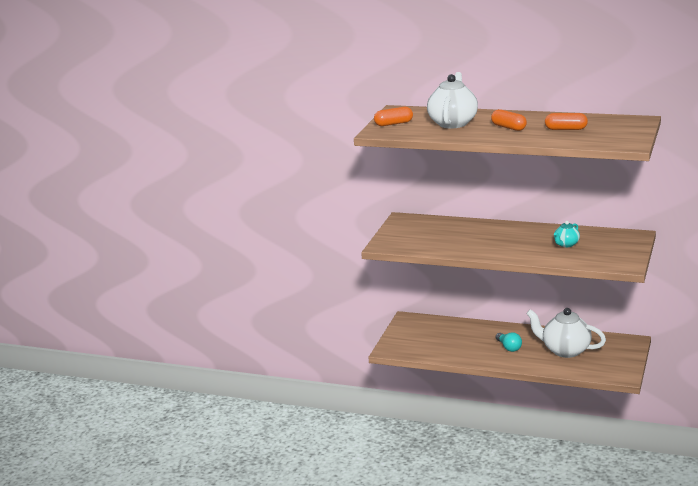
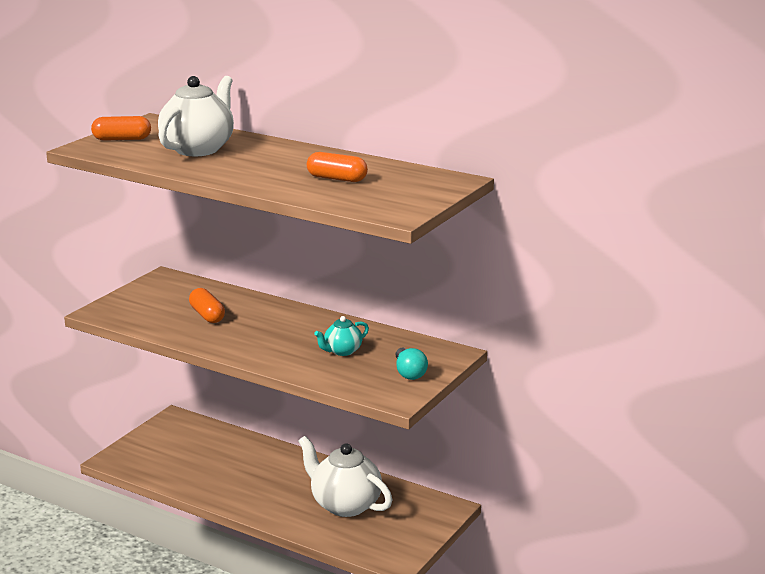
camera: 10 degrees right, 0 degrees up
(508, 127) = (263, 165): orange capsule -> orange capsule (207, 315)
(509, 347) = (272, 486): turquoise light bulb -> turquoise light bulb (409, 373)

